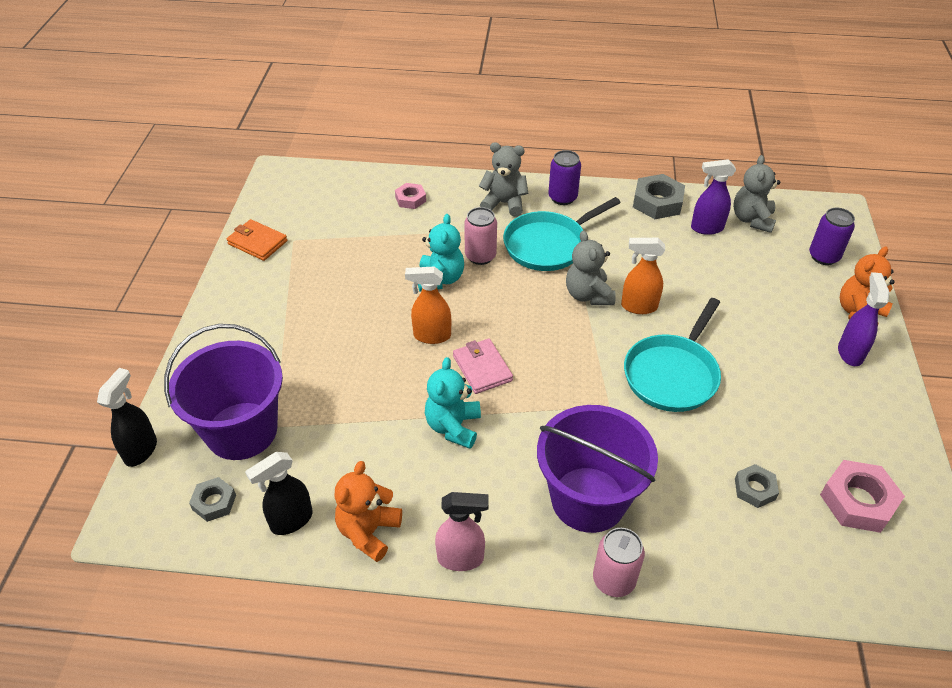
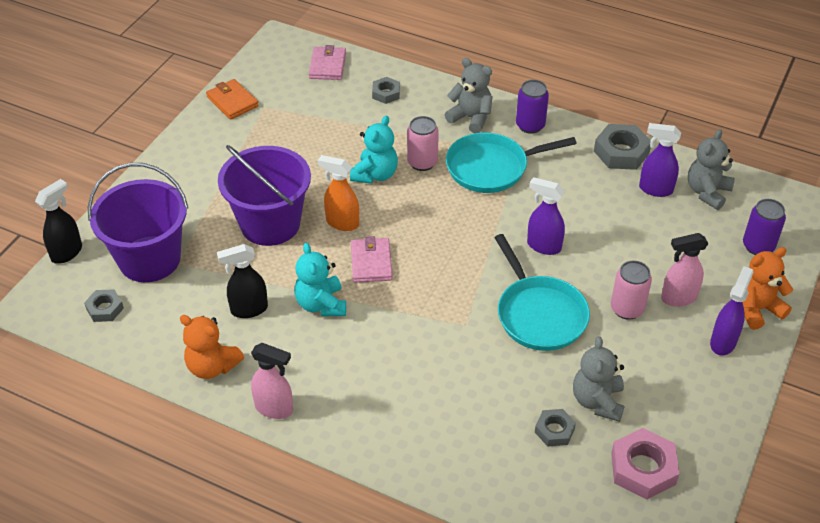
camera: 20 degrees right, 0 degrees up
(291, 521) = (156, 340): black spray bottle -> black spray bottle (248, 309)
(339, 186) = (327, 66): none -> pink wallet
(368, 532) = (212, 366): orange teddy bear -> orange teddy bear turned 105 degrees counterclockwise
(410, 199) = (386, 93): pink nut -> grey nut
(453, 427) = (321, 304): turquoise teddy bear -> turquoise teddy bear turned 45 degrees counterclockwise
(588, 295) = (502, 223): grey teddy bear -> grey teddy bear (597, 401)
(588, 499) = (403, 395): purple bucket -> purple bucket (270, 224)
(613, 580) = (389, 463): pink can -> pink can (627, 309)
(638, 306) = (543, 246): orange spray bottle -> purple spray bottle
(672, 374) = (539, 314): turquoise pan -> turquoise pan turned 75 degrees counterclockwise
(786, 323) = (678, 298): none -> pink spray bottle

